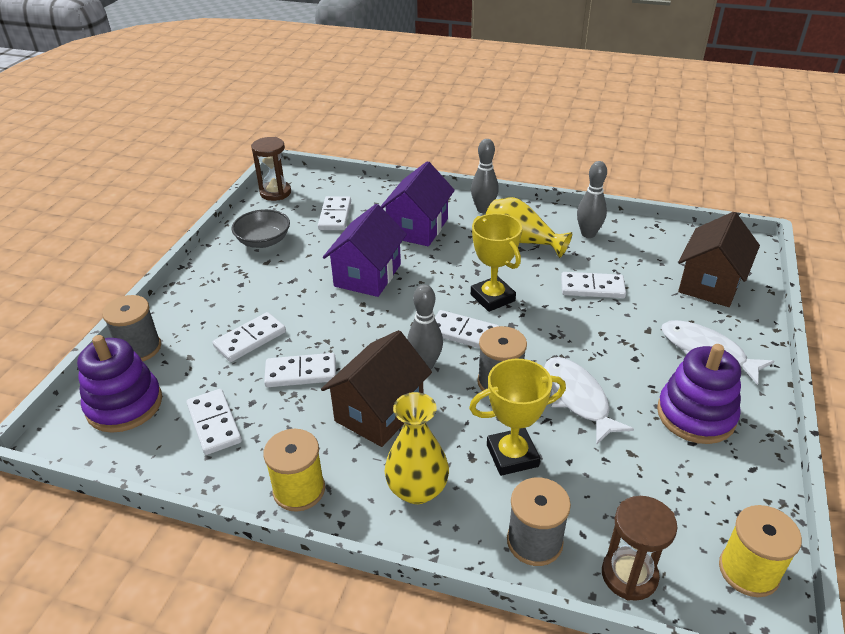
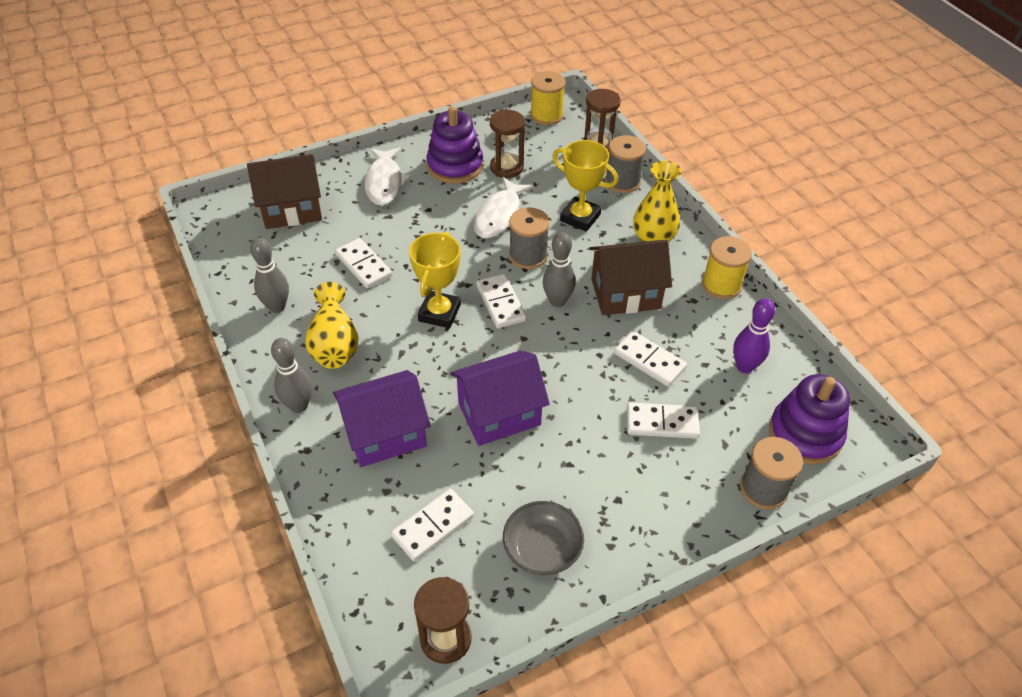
camera: 135 degrees left, 10 degrees up
(214, 424) = (744, 367): white domino -> purple bowling pin
(656, 454) = (506, 167): none -> brown hourglass

